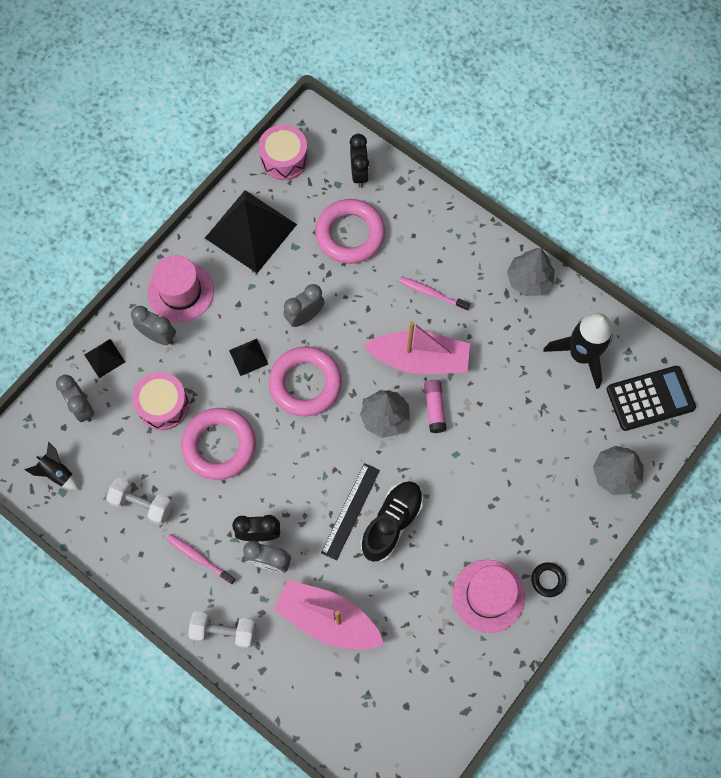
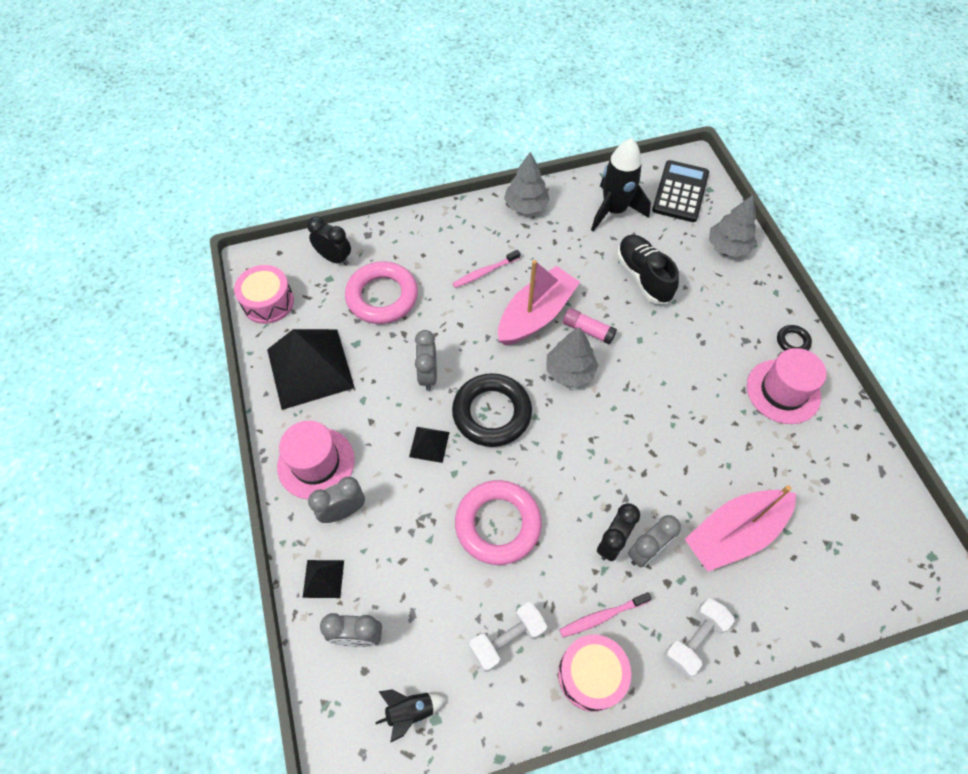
camera: 55 degrees left, 10 degrees down
(163, 405) = (418, 551): pink drum -> pink drum (591, 675)
(305, 383) = (492, 413): pink ring -> black ring
(351, 511) = (639, 450): black ruler -> none
(391, 523) = (672, 424): black shoe -> black shoe (643, 277)

